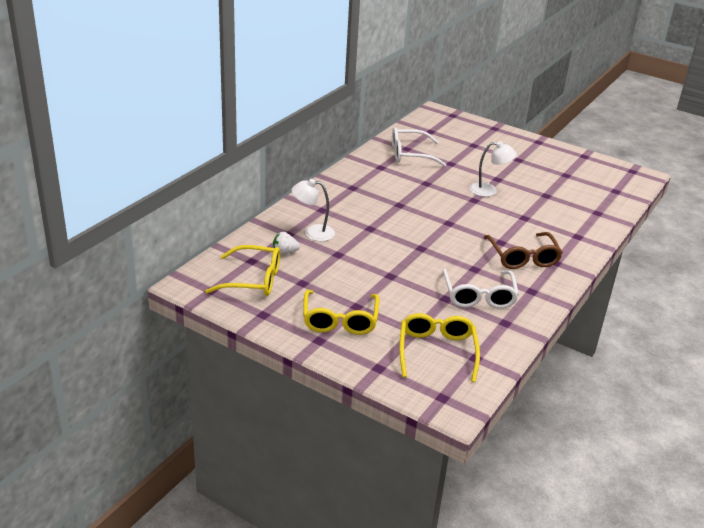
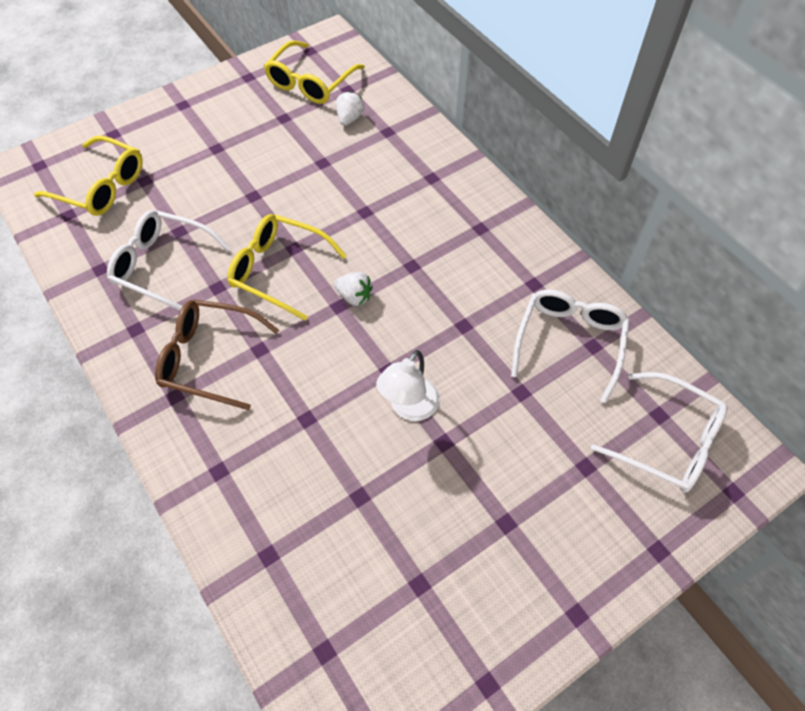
camera: 115 degrees right, 25 degrees up
(313, 232) = (380, 153): white lamp -> none
(340, 320) = (202, 128): yellow glasses -> yellow glasses (279, 270)
(437, 219) = (354, 296): none -> white strawberry
(442, 129) = (667, 441): none -> white glasses

